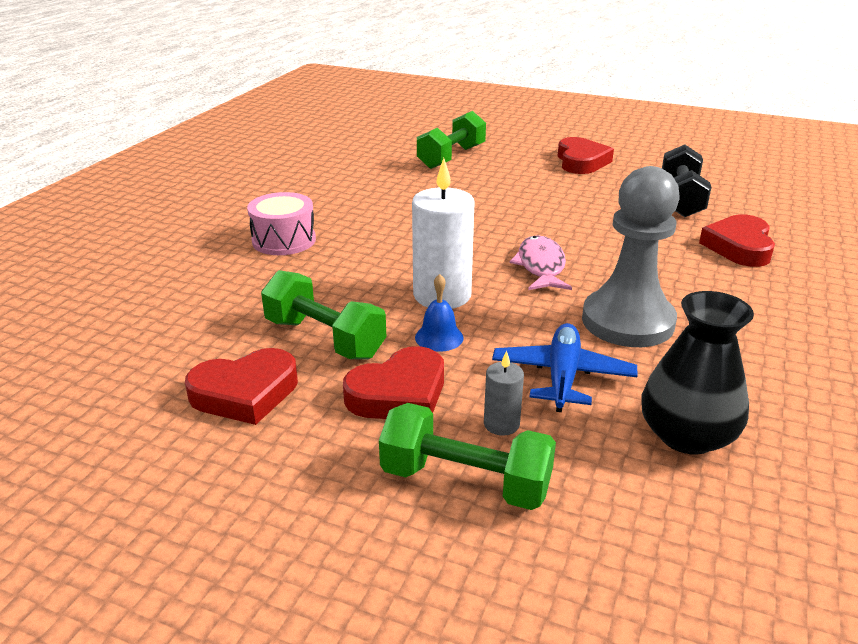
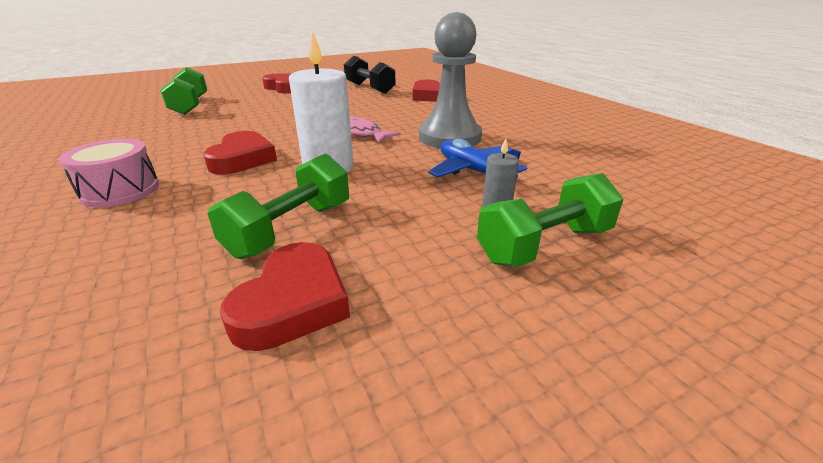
camera: 50 degrees left, 0 degrees up
(325, 338) = (290, 229): green dumbbell -> green dumbbell turned 45 degrees counterclockwise
(399, 394) = (412, 228): red heart -> red heart (242, 159)
(439, 337) = (372, 188): blue bell -> none
(686, 435) = (567, 166): black vase -> none

